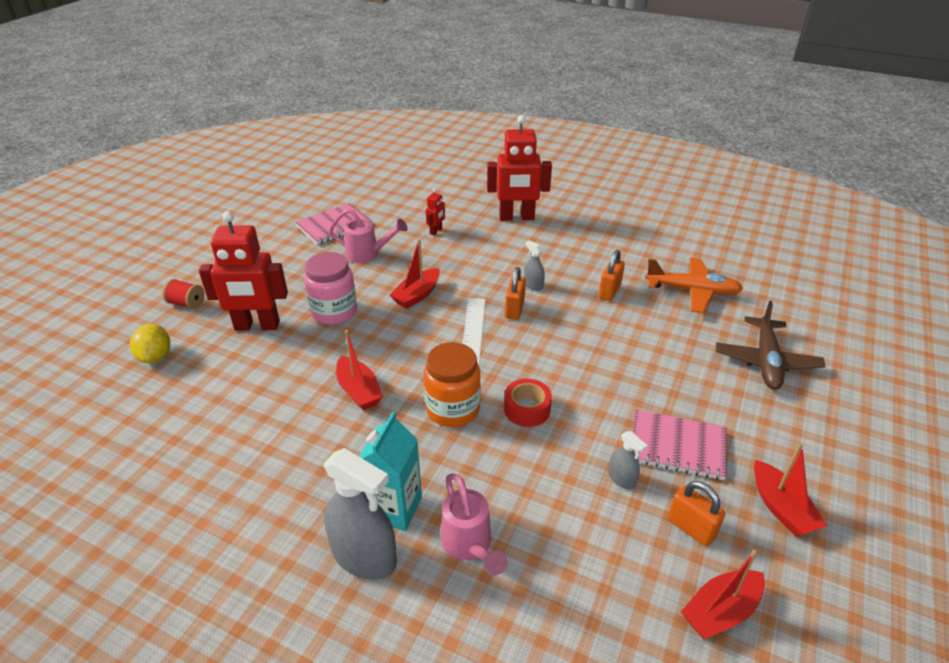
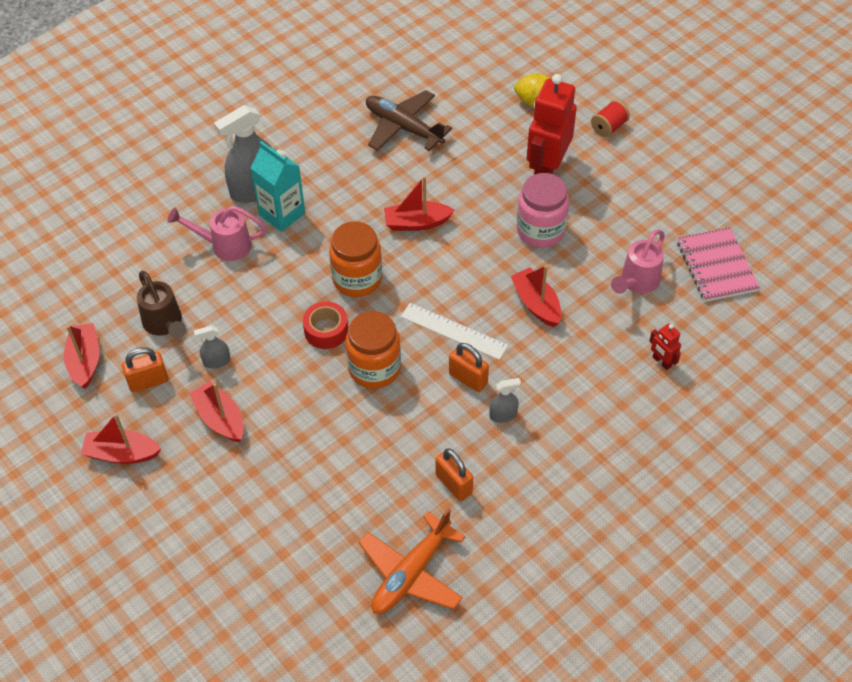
camera: 115 degrees right, 15 degrees up
(516, 217) = (660, 462): red robot -> none
(544, 363) = (374, 368): none -> orange jar
(614, 551) = (165, 325): none -> brown watering can
(677, 446) = (220, 419): pink notebook -> red boat
(766, 361) = (266, 566): brown plane -> brown plane (403, 127)

